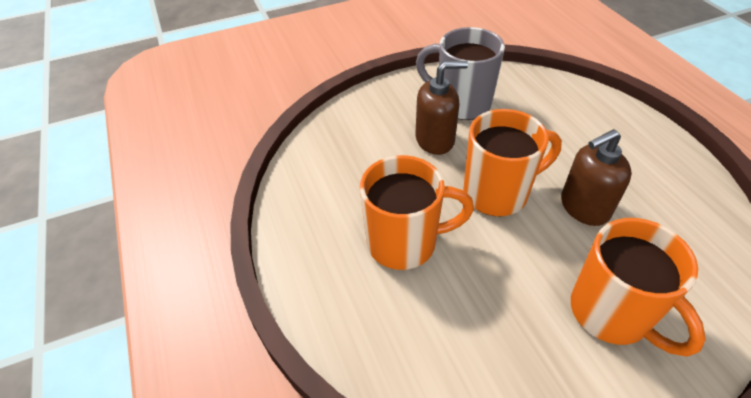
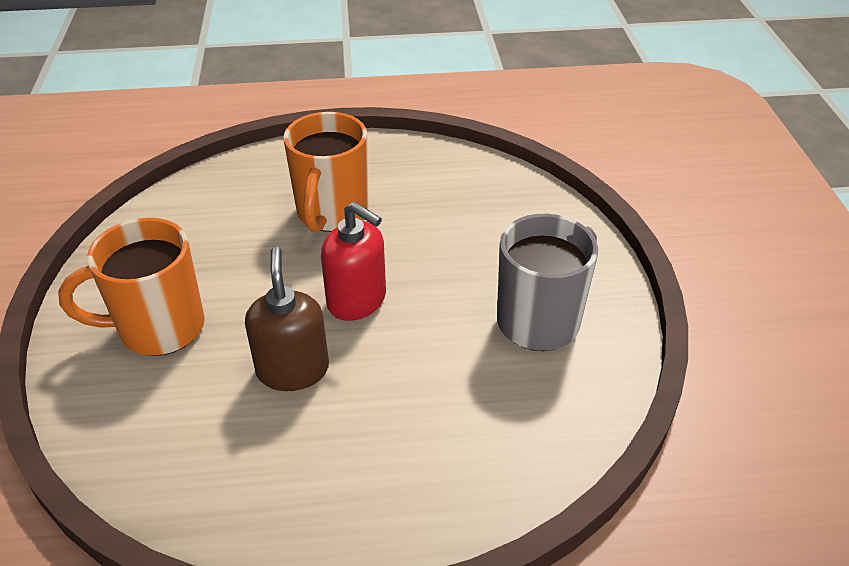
camera: 105 degrees right, 5 degrees down
(435, 140) = (474, 274): brown soap dispenser -> none
(497, 193) = (357, 300): orange mug -> red soap dispenser

